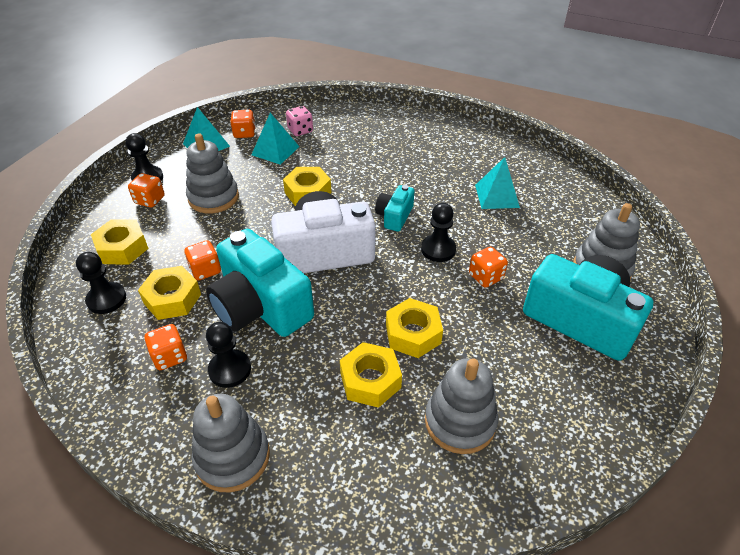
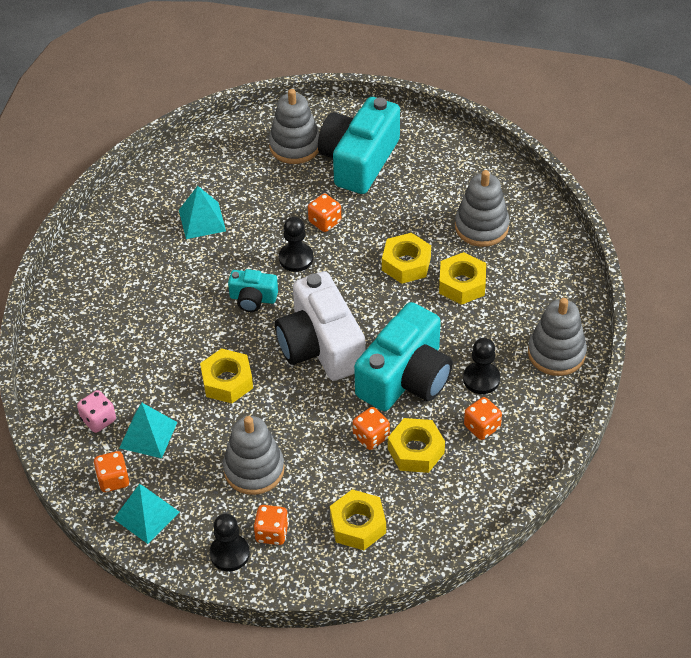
camera: 100 degrees left, 5 degrees up
(106, 299) = (432, 506): black pawn -> none

